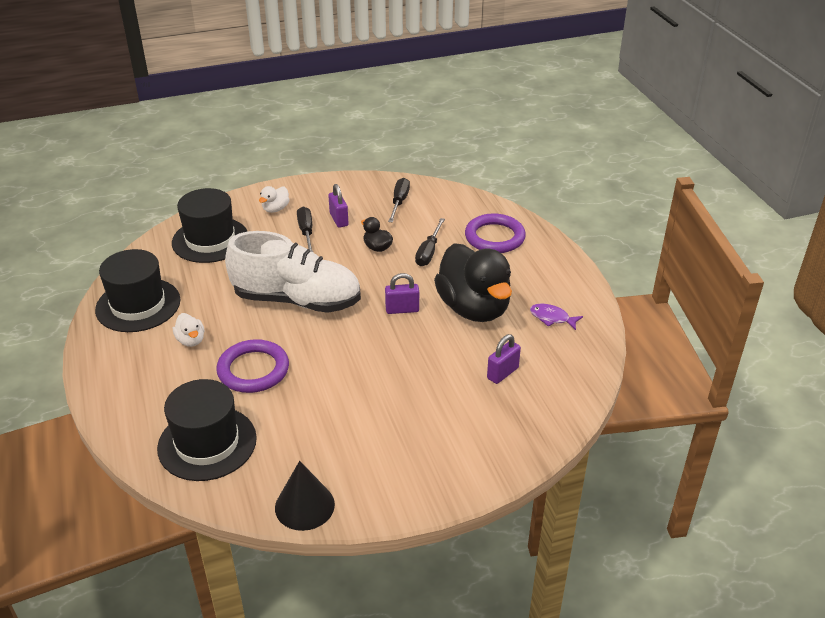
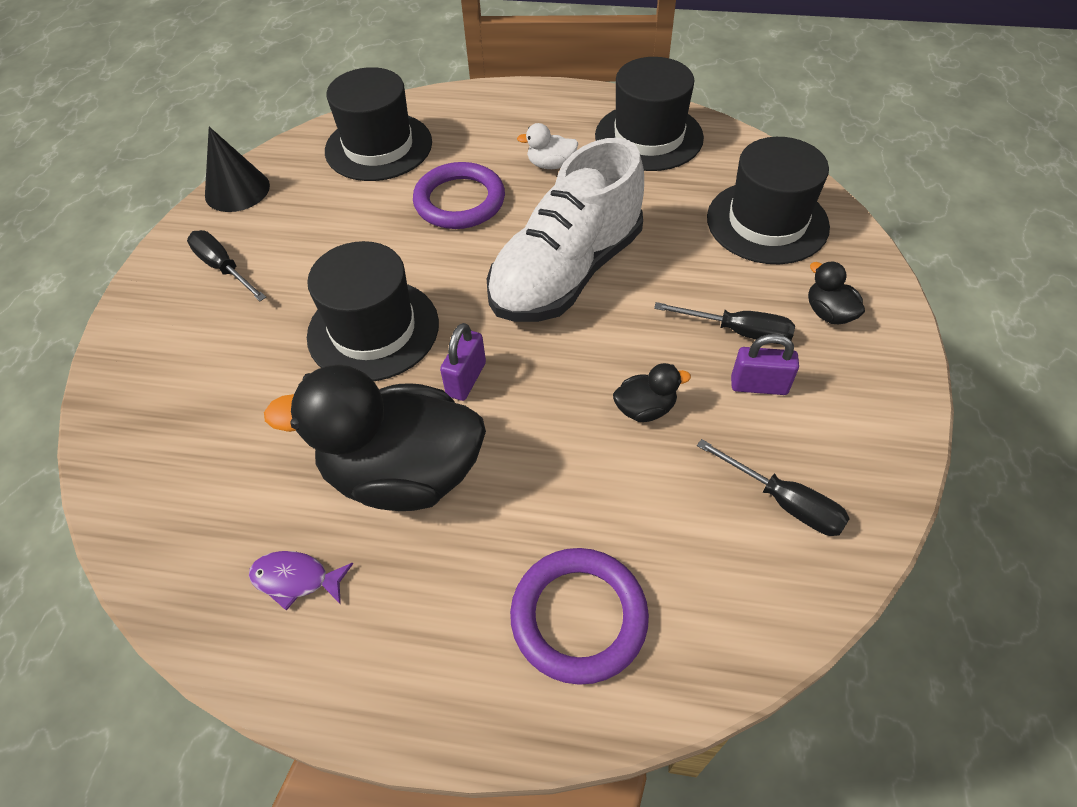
camera: 120 degrees right, 15 degrees up
(275, 209) = (828, 313): white duck -> black duck
(393, 360) = (373, 330): none -> black hat
(428, 252) = (592, 478): black screwdriver -> black screwdriver (223, 268)
(502, 373) = (247, 440): purple padlock -> none
(552, 318) = (296, 579): purple fish -> purple fish turned 135 degrees counterclockwise

